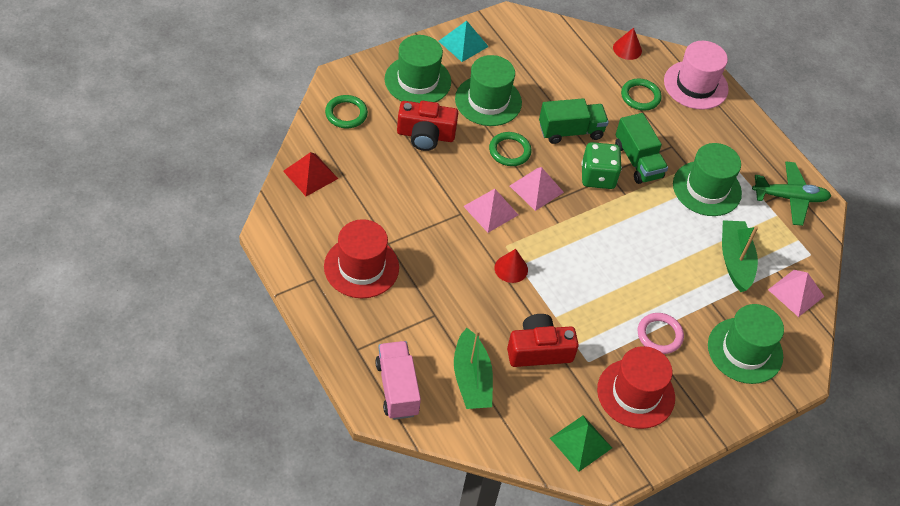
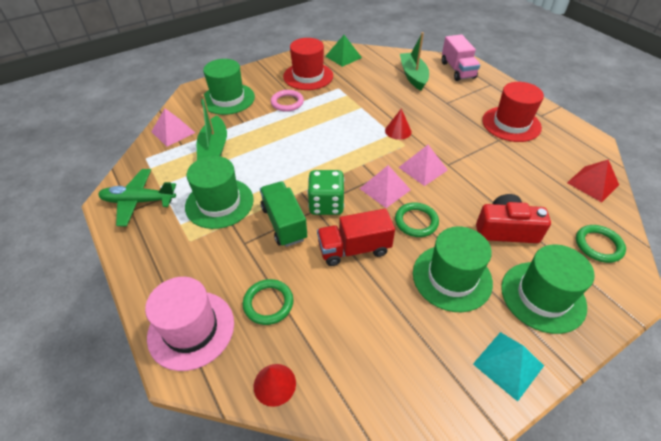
camera: 175 degrees left, 5 degrees down
(539, 350) = (371, 90): red camera -> none
(570, 131) = (354, 249): green truck -> red truck

